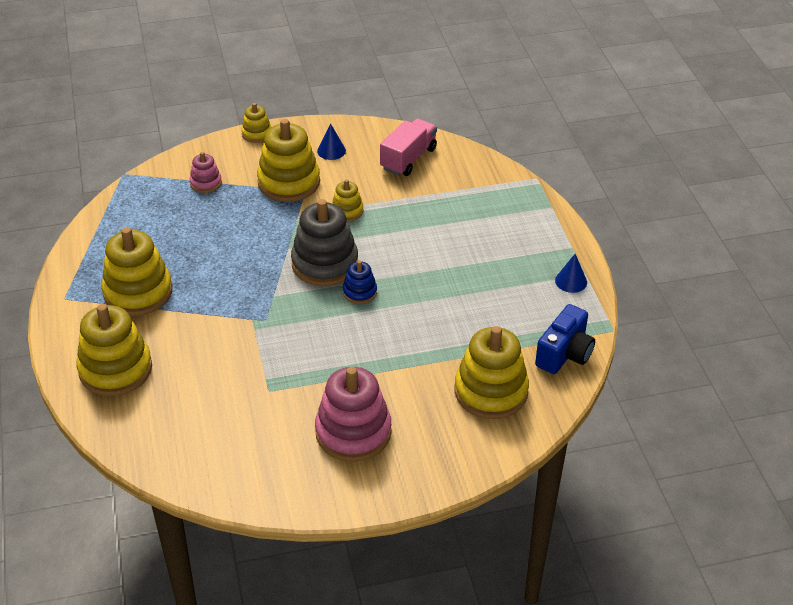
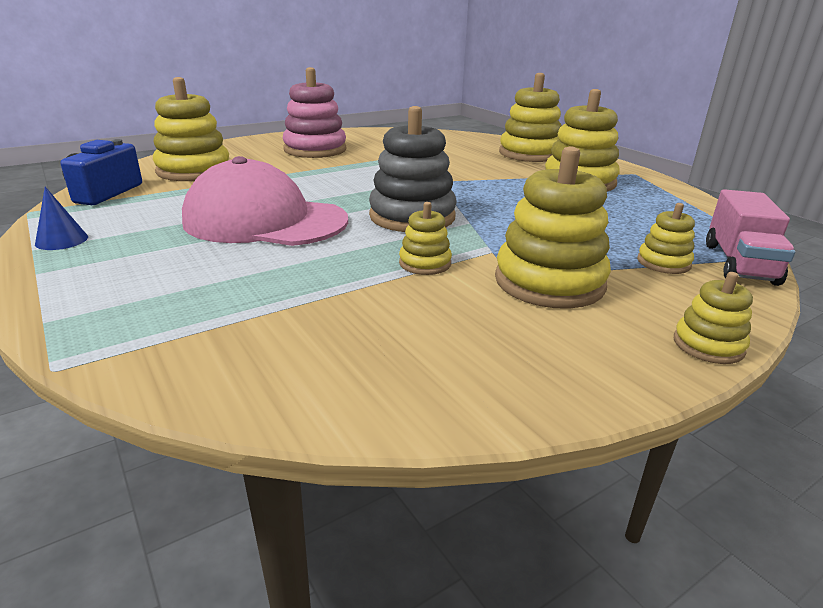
camera: 160 degrees right, 15 degrees down
(206, 183) = (663, 263): pink stacking toy -> yellow stacking toy
(331, 151) = (532, 341): blue cone -> none
(359, 292) = (354, 204): blue stacking toy -> none
(408, 159) = (364, 356): pink truck -> pink truck (739, 263)
(434, 280) = (265, 220): none -> pink cap

